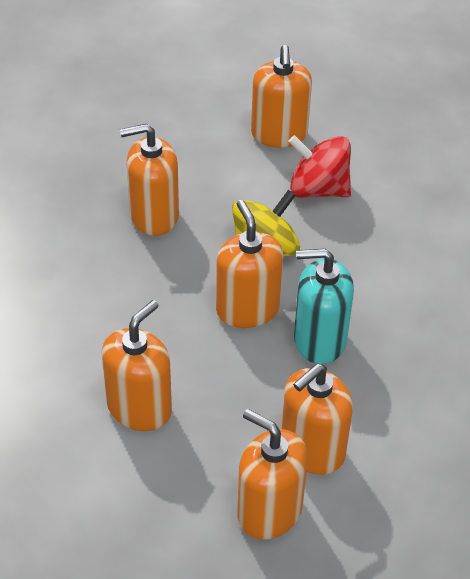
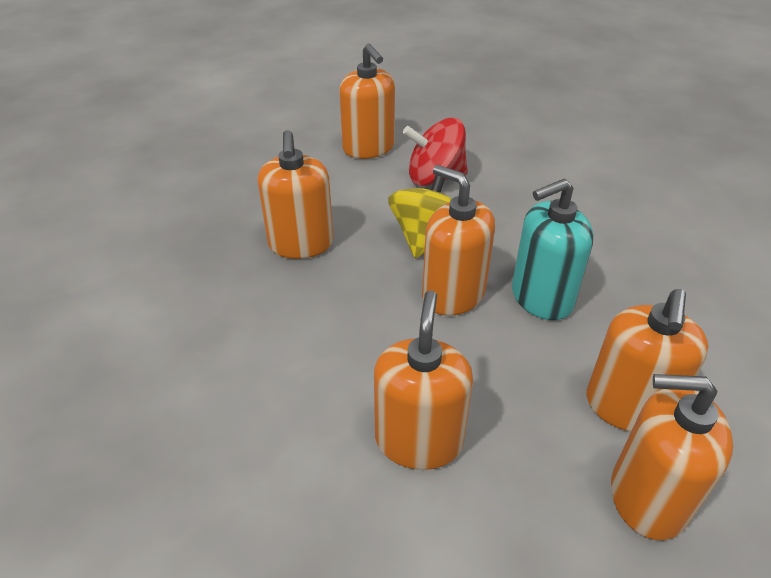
camera: 25 degrees left, 5 degrees down
(154, 216) = (301, 244): orange soap dispenser -> orange soap dispenser turned 60 degrees counterclockwise

